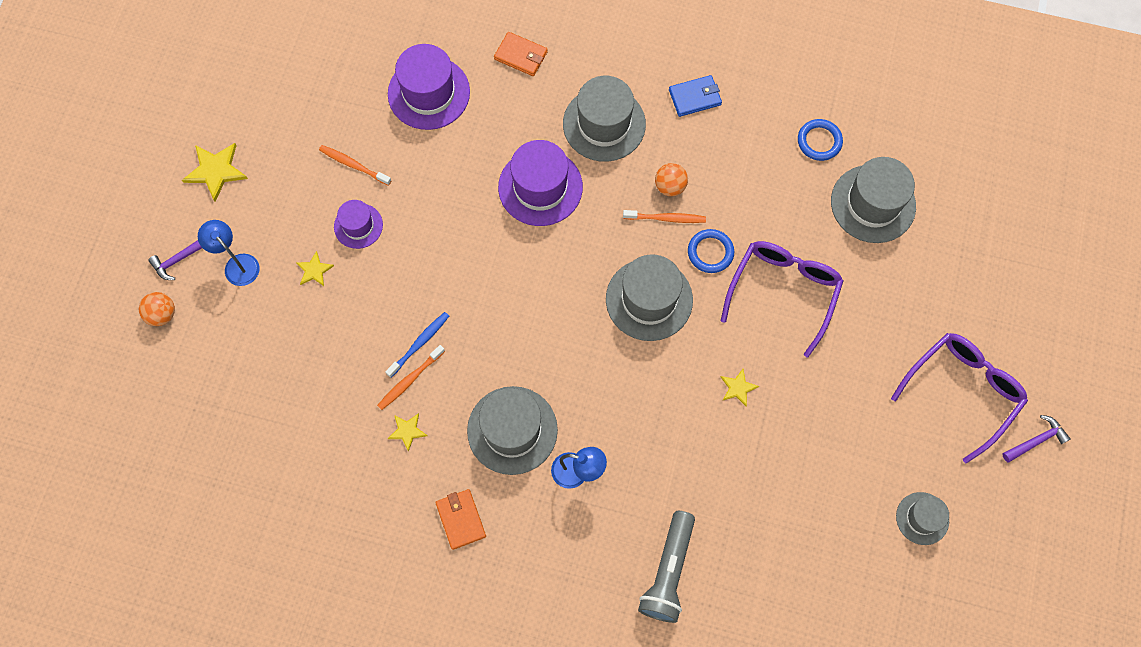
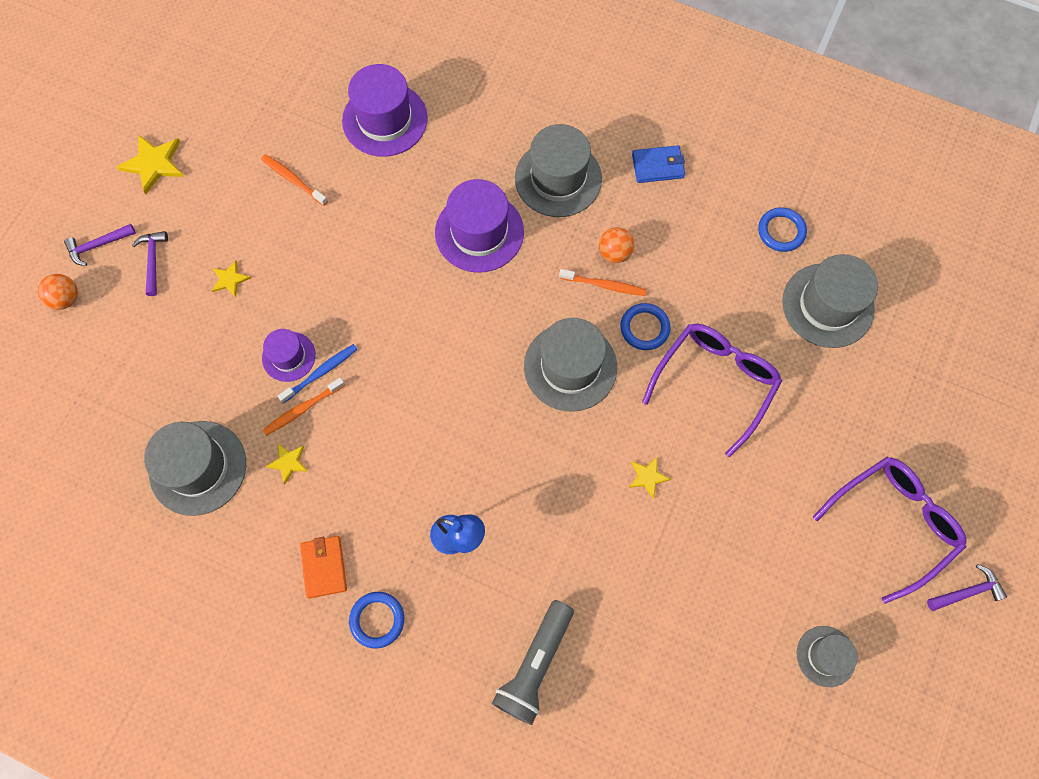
camera: 10 degrees right, 0 degrees up
(237, 264) = (153, 260): blue lamp -> purple hammer
(358, 226) = (284, 241): purple hat -> purple hat (289, 356)
(512, 430) = (398, 480): grey hat -> grey hat (198, 467)
(519, 558) = (377, 620): none -> blue ring
(521, 56) = (486, 97): orange wallet -> none

